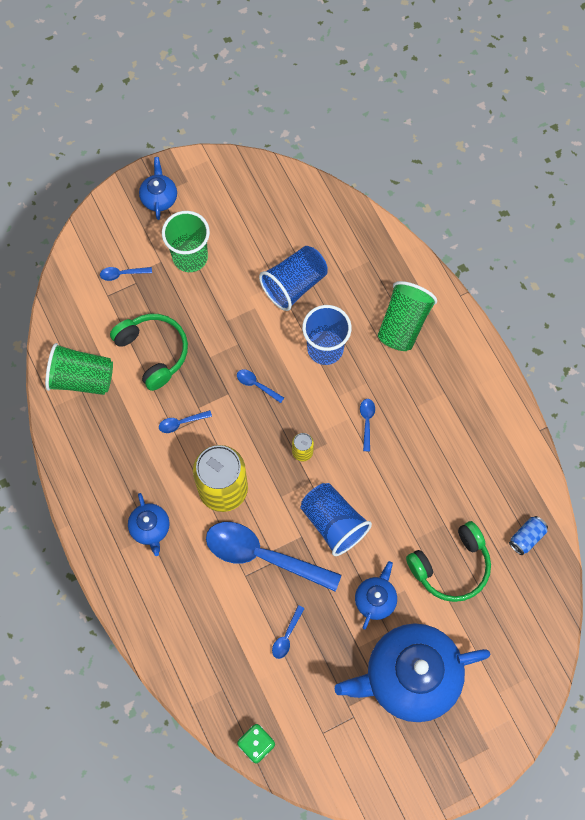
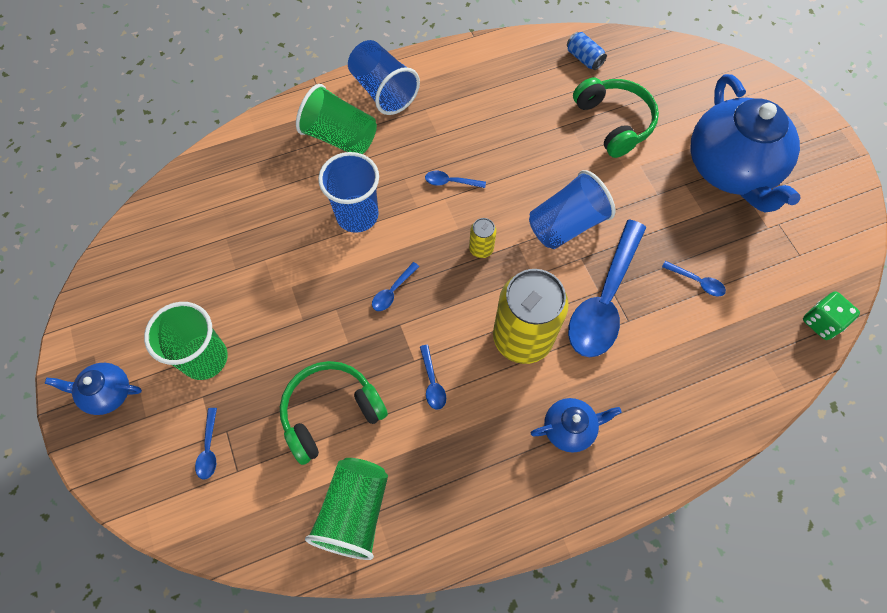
camera: 85 degrees left, 5 degrees down
(294, 285) = (270, 240): blue cup -> blue cup (383, 91)
(375, 599) = (651, 192): blue teapot -> none

